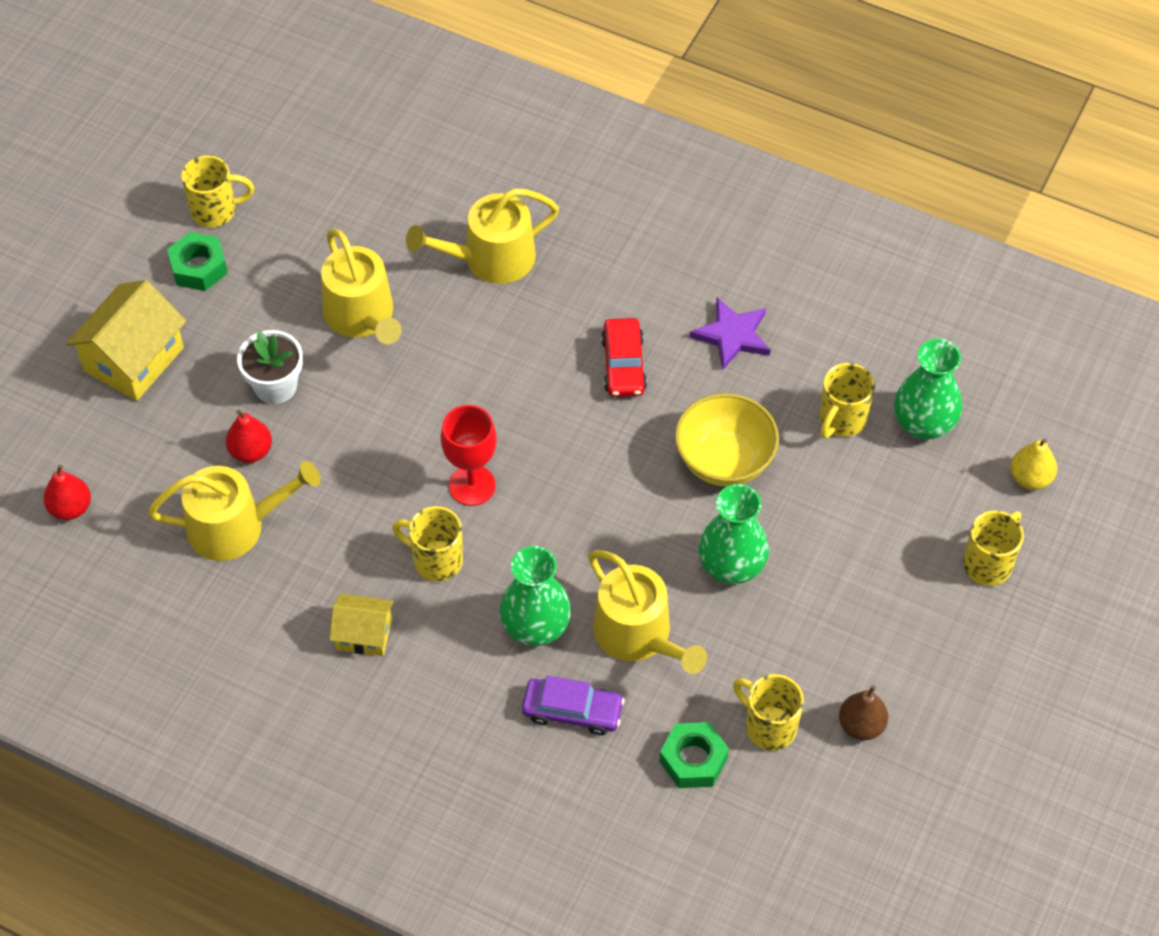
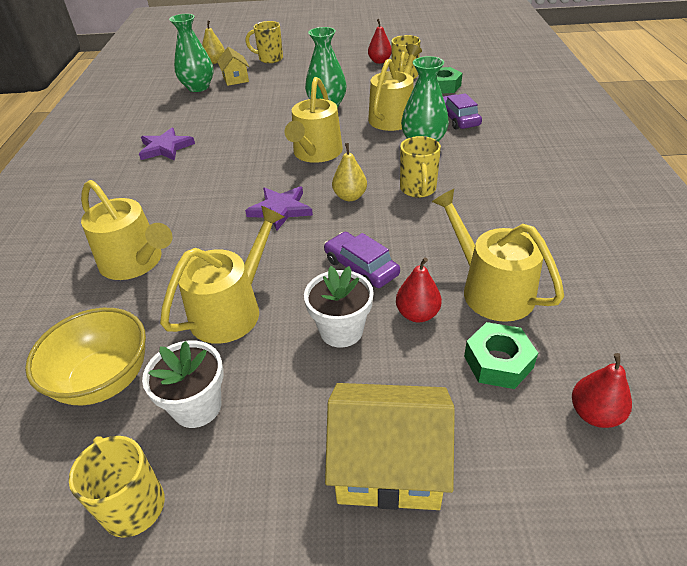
camera: 115 degrees left, 15 degrees down
(198, 267) = (229, 473): green nut -> green nut (498, 362)
(270, 264) = (197, 406): none -> white flower pot
(344, 438) = (361, 267): none -> purple car
(364, 634) = (499, 195): yellow house -> yellow house (235, 79)
(472, 485) = (350, 196): red goblet -> yellow pear
(495, 409) = (280, 209): none -> purple star
(598, 494) = (316, 153): none -> yellow watering can
(623, 364) = (210, 175): red car -> none
(724, 461) = (261, 125): yellow bowl -> yellow bowl (104, 380)
(841, 420) = (209, 105): yellow mug -> none
(861, 725) = (379, 61): brown pear -> red pear

